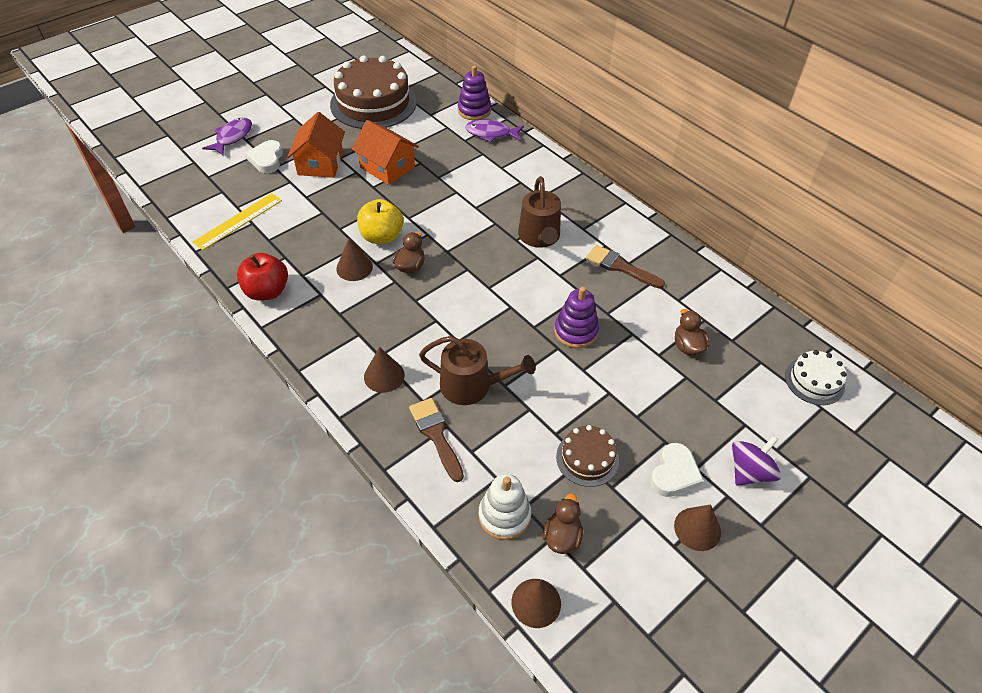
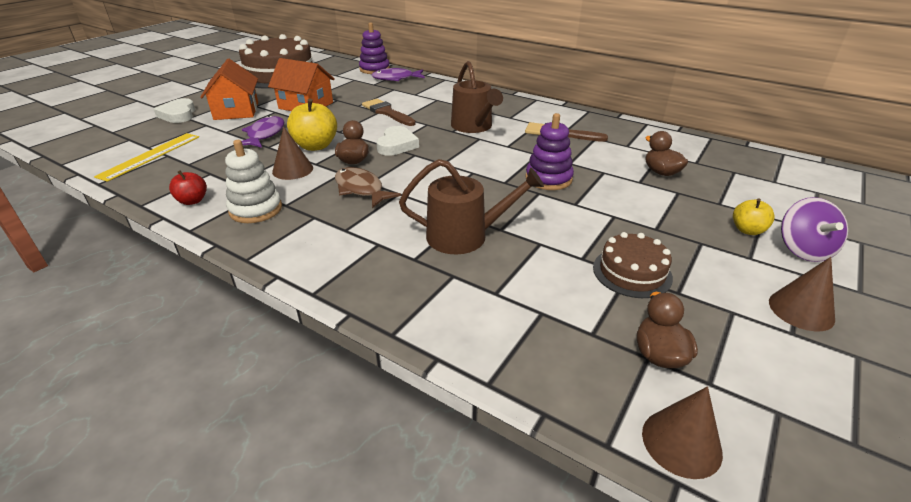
camera: 15 degrees left, 15 degrees down
(232, 137) = (138, 106): purple fish -> purple fish (264, 135)
(267, 291) = (192, 201): red apple -> red apple, size x0.58
(384, 376) = (357, 245): brown cone -> none
(405, 308) = (361, 189): none -> brown fish
(436, 435) = (444, 286): brown brush -> brown brush (387, 112)
(504, 515) = (574, 349): white stacking toy -> white stacking toy (256, 209)
(674, 474) = (733, 267): white heart -> white heart (397, 145)
(717, 438) = (747, 230): none -> yellow apple
(749, 471) = (803, 250): purple spinning top -> purple spinning top turned 150 degrees clockwise
(814, 381) = (791, 176): white cake -> none

